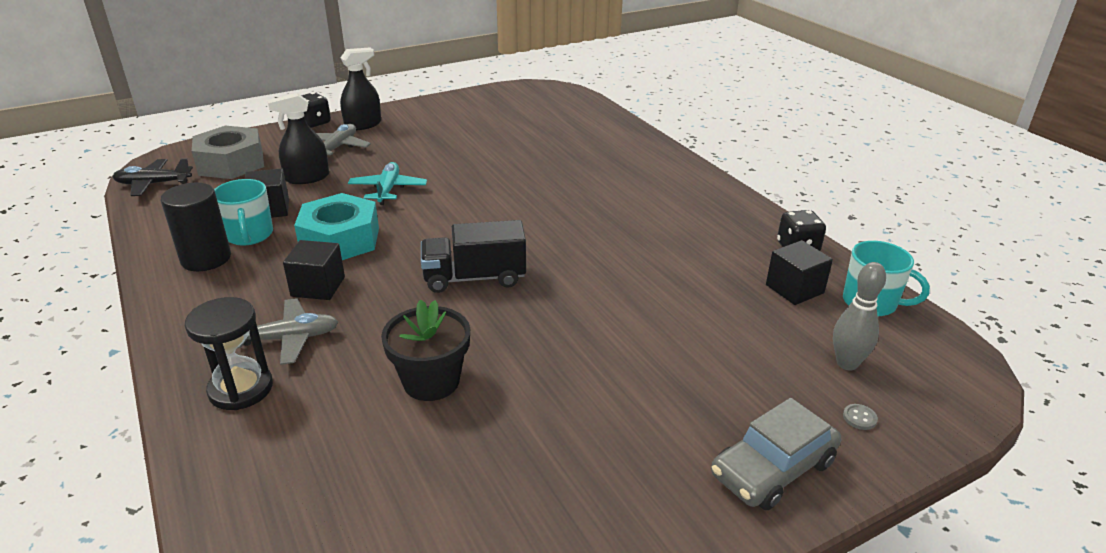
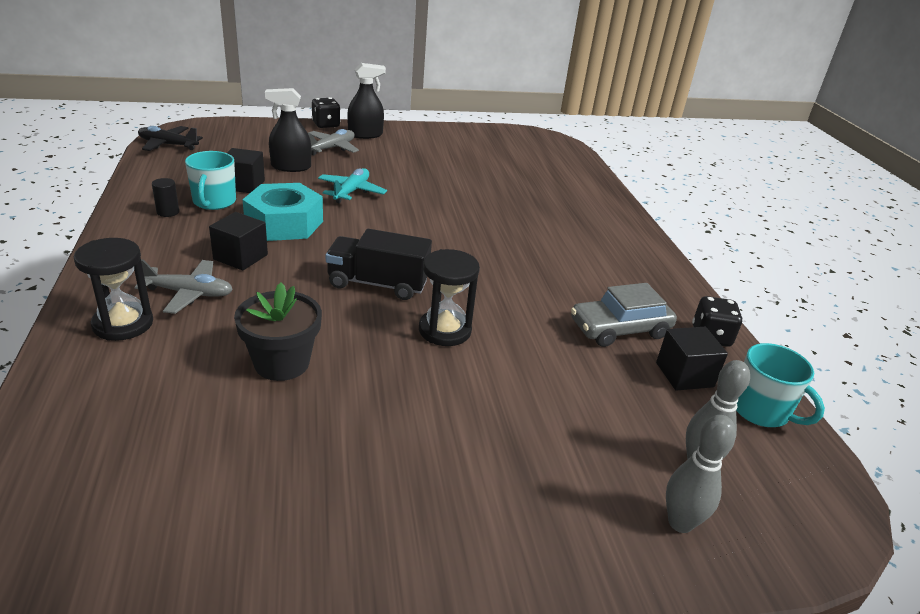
camera: 15 degrees right, 0 degrees up
(206, 259) = (168, 212): black cylinder -> black cylinder, size x0.50
(231, 163) = (238, 142): grey nut -> none
(565, 306) = (444, 330): none -> black hourglass
(773, 468) = (555, 544): grey car -> grey car (619, 329)
(859, 418) = (680, 523): grey button -> grey bowling pin

